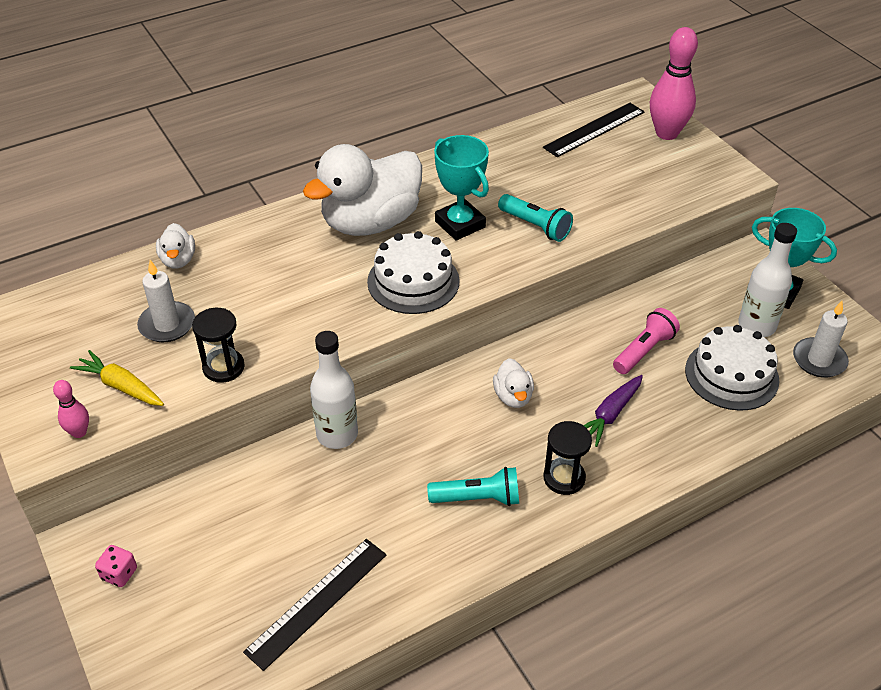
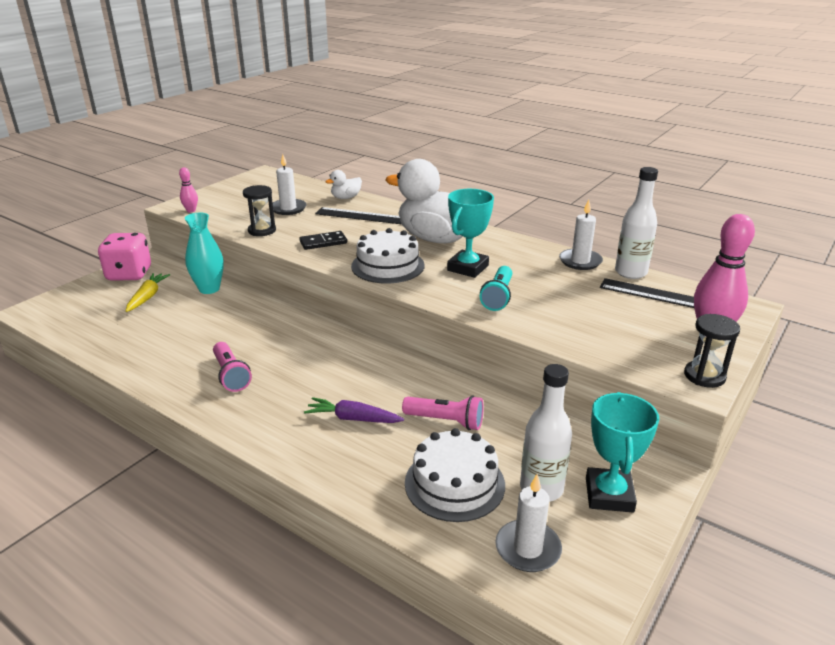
camera: 65 degrees right, 15 degrees down
(119, 574) = (129, 274): pink dice -> pink dice, size x2.20
(121, 386) = (231, 211): yellow carrot -> yellow carrot (147, 297)
(242, 483) = (209, 289): none -> turquoise vase
(309, 318) = (323, 242): none -> black domino
(317, 602) = (120, 337): black ruler -> black ruler (363, 216)
(337, 434) = (265, 308): white bottle -> white bottle (630, 272)
(478, 498) = (231, 375): turquoise flashlight -> pink flashlight
(497, 146) = (580, 261): none -> white candle
(513, 396) = (343, 366): white duck -> none
(564, 478) = (269, 410): black hourglass -> black hourglass (704, 376)

